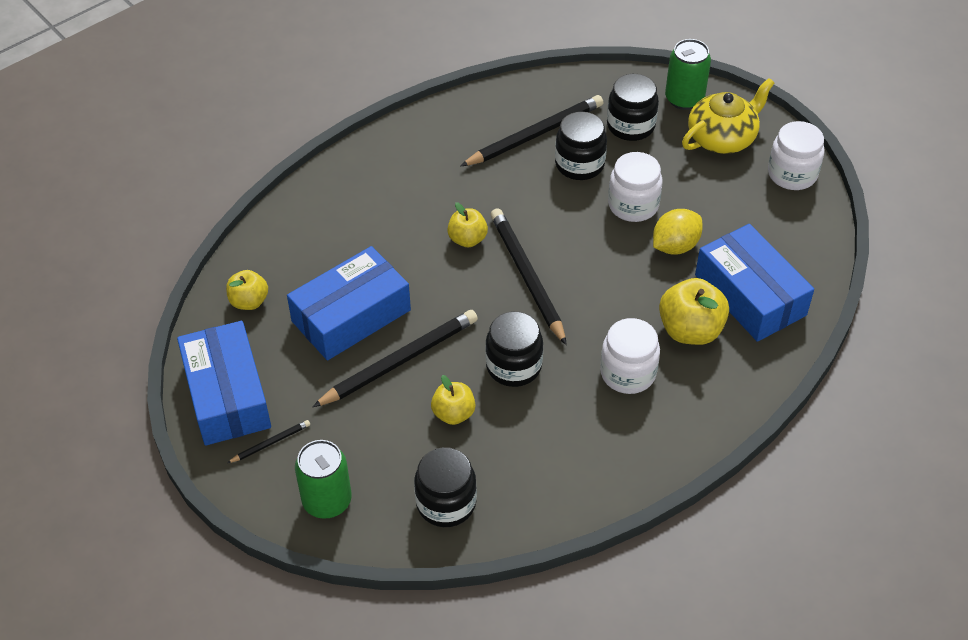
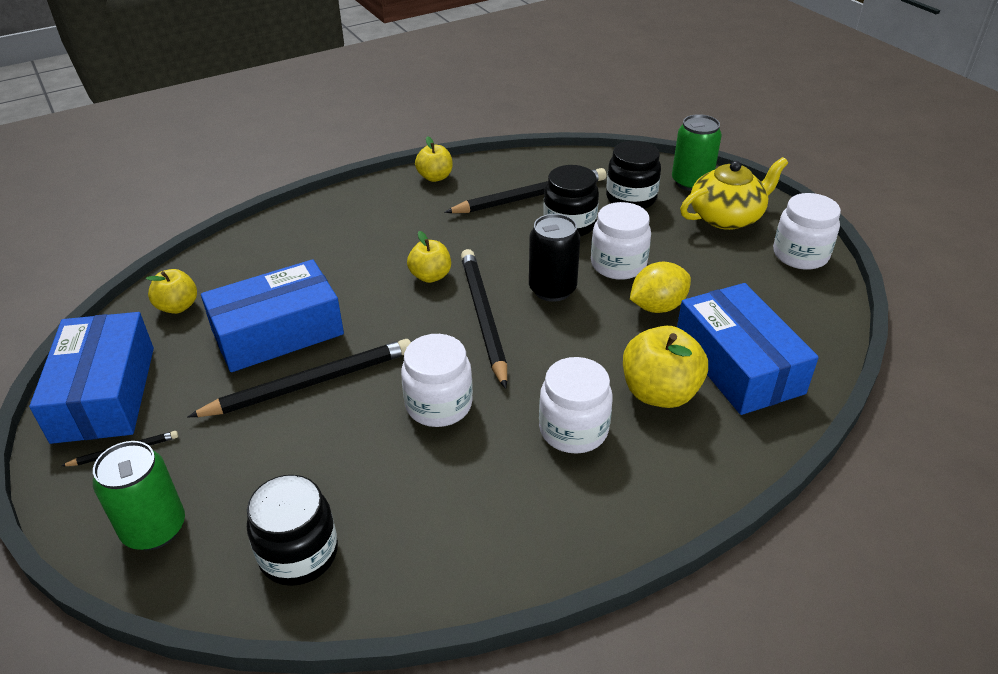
camera: 10 degrees right, 10 degrees down
(453, 413) = (349, 447): yellow apple -> yellow apple (435, 177)
(513, 366) = (439, 405): black jar -> white jar
(580, 239) = (552, 289): none -> black can

